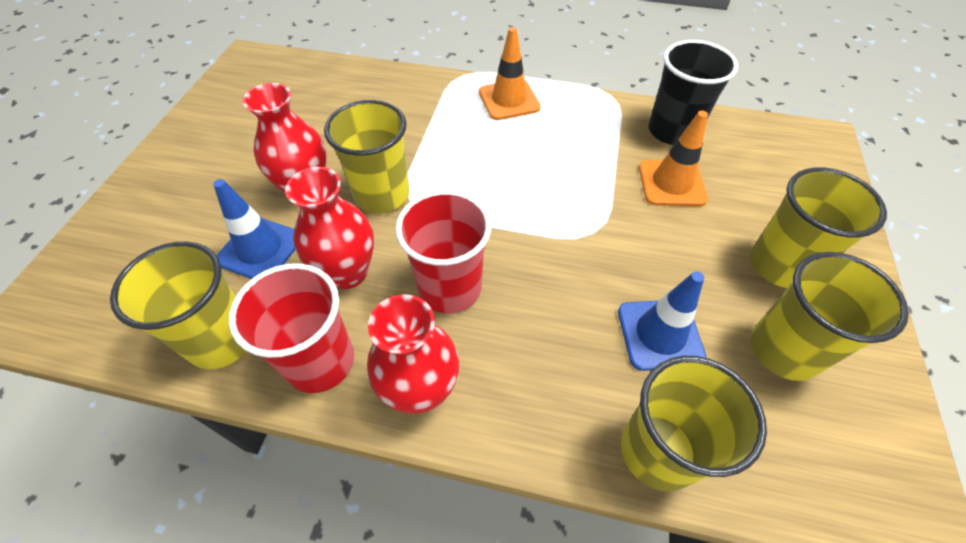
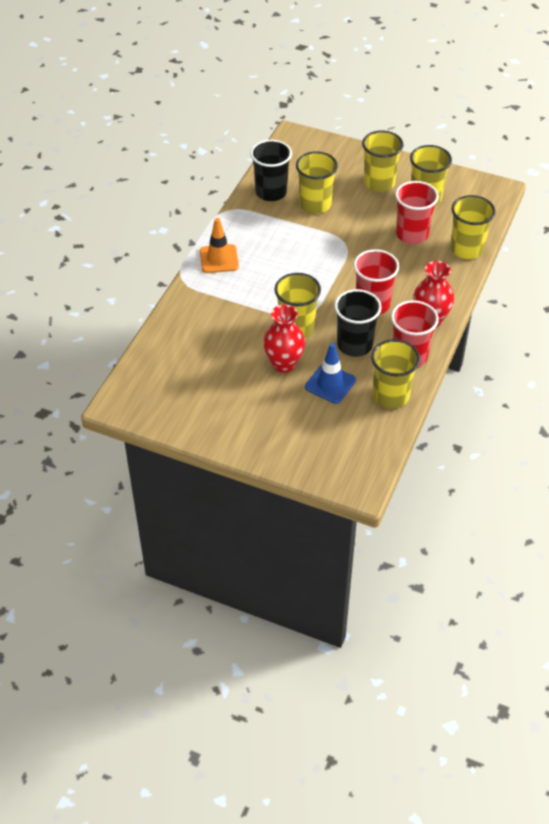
camera: 80 degrees left, 5 degrees down
(348, 272) = (354, 345): red vase -> black cup
(660, 334) = (412, 234): blue traffic cone -> red cup
(671, 183) = (315, 204): orange traffic cone -> yellow cup

